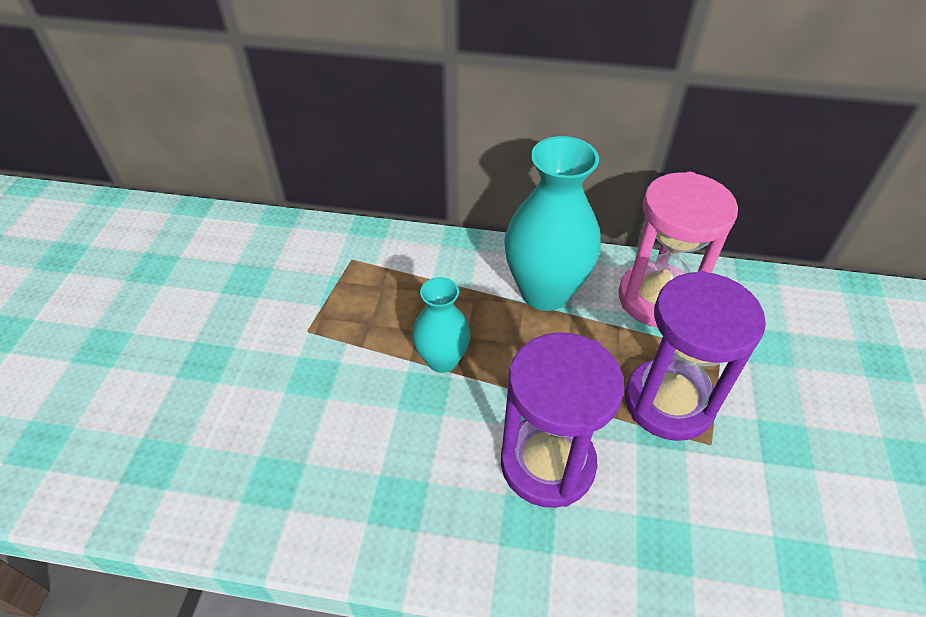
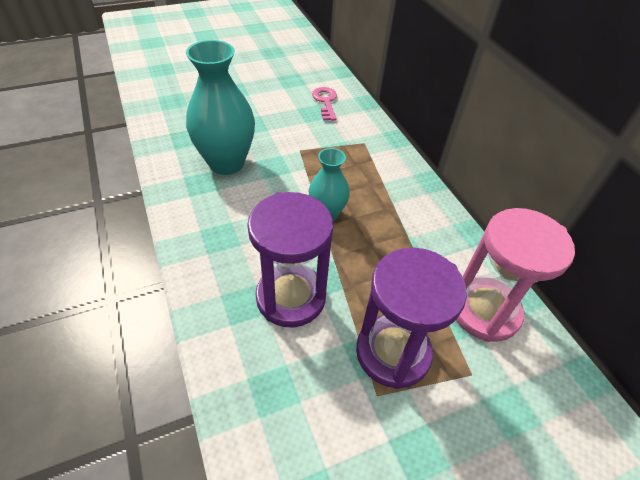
camera: 55 degrees right, 0 degrees up
(238, 255) = (325, 102): none -> pink key
(545, 292) = (426, 241): turquoise vase -> turquoise vase (226, 163)

